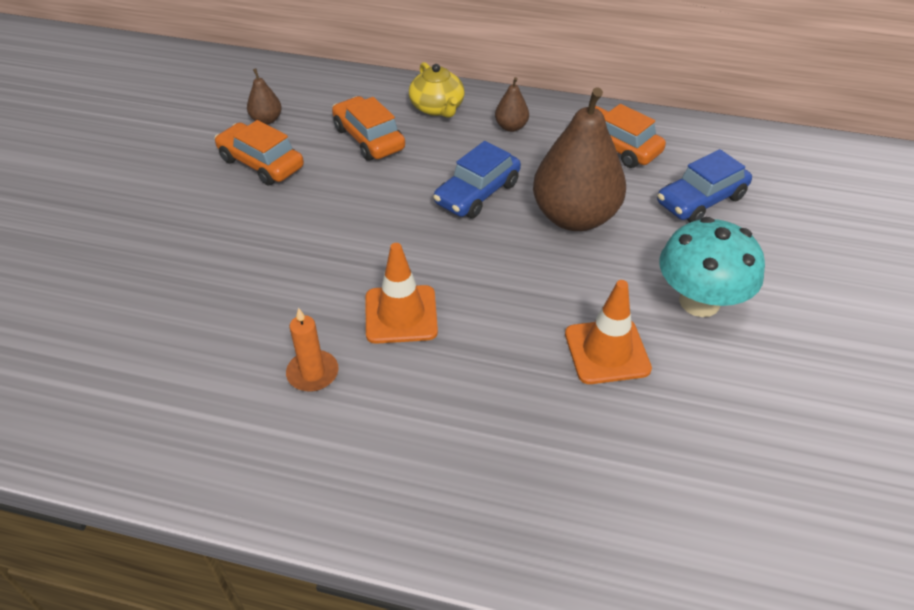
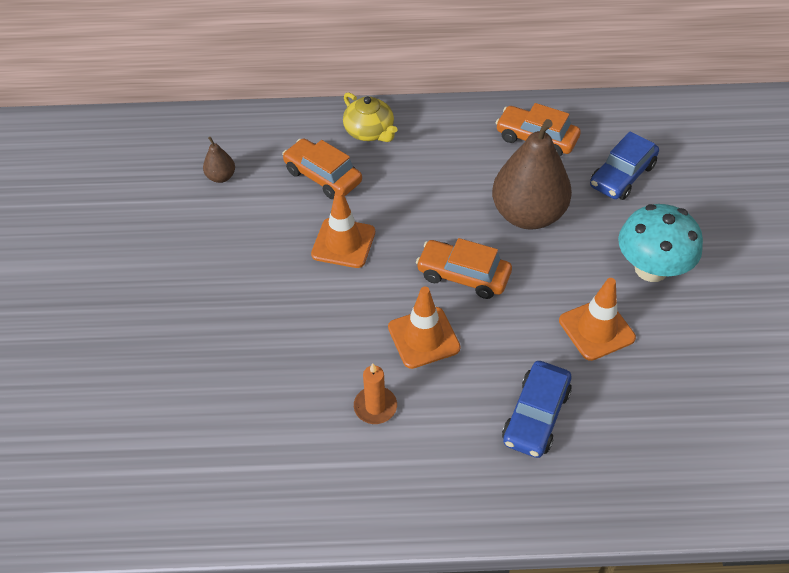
camera: 15 degrees left, 5 degrees up
(261, 163) = (238, 223): orange car -> orange car (463, 275)
(359, 204) = (343, 243): none -> orange traffic cone
(477, 193) = (439, 210): blue car -> blue car (536, 416)
(511, 127) = (441, 138): brown pear -> none

